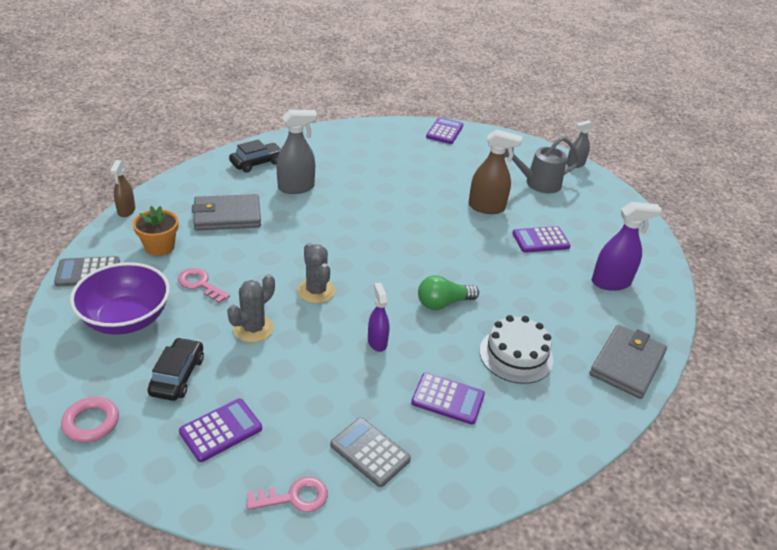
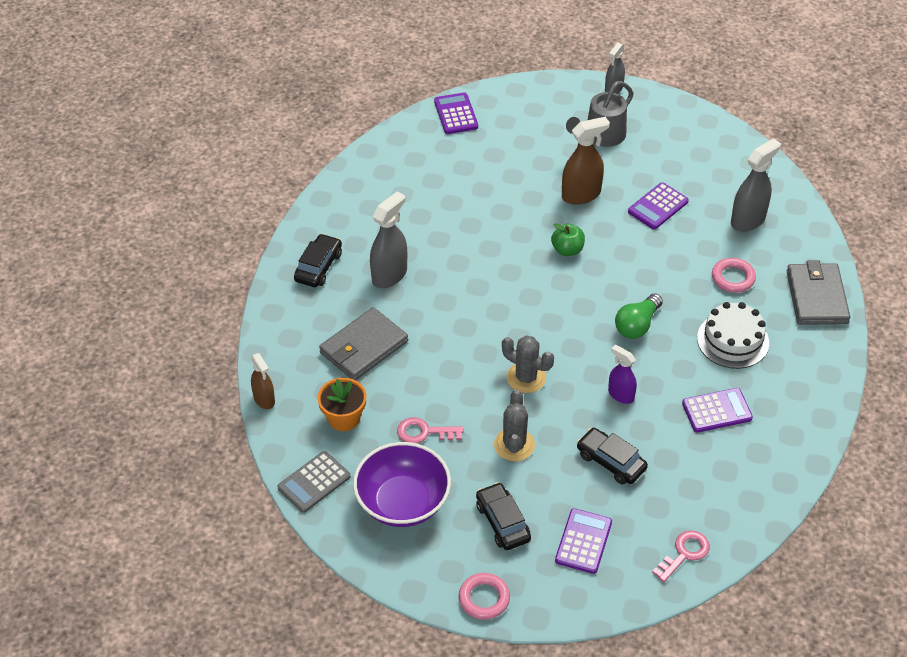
camera: 30 degrees left, 10 degrees up
(314, 384) = (611, 461): none -> black car
(370, 452) = (702, 488): grey calculator -> none
(440, 232) = (567, 250): none -> green apple
(559, 313) = (733, 278): none -> pink ring
(611, 282) = (748, 220): purple spray bottle -> grey spray bottle

